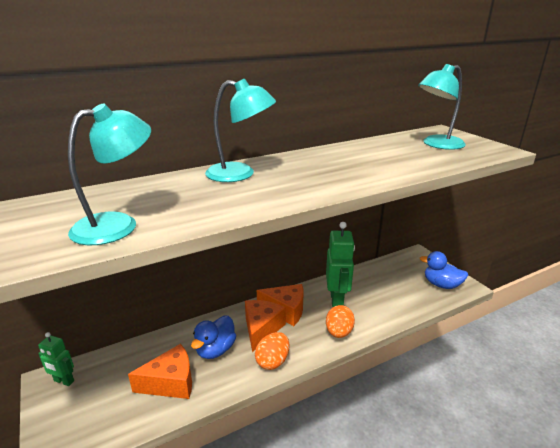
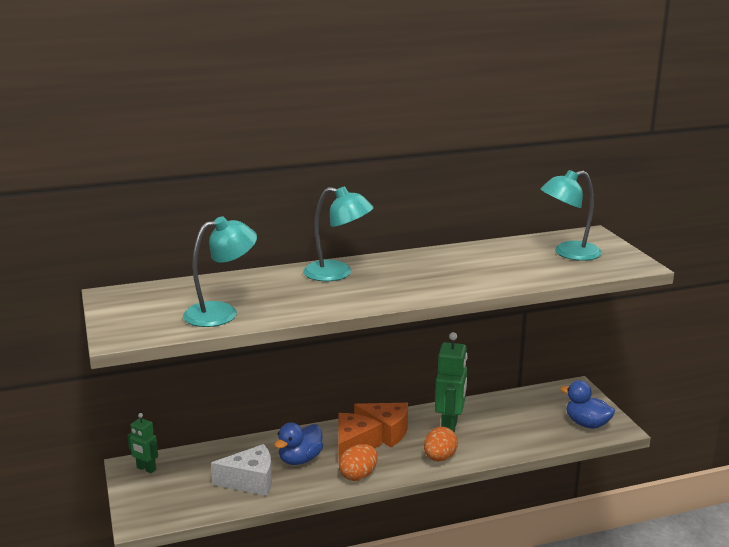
camera: 10 degrees right, 5 degrees down
(171, 383) = (250, 481): orange cheese -> white cheese

